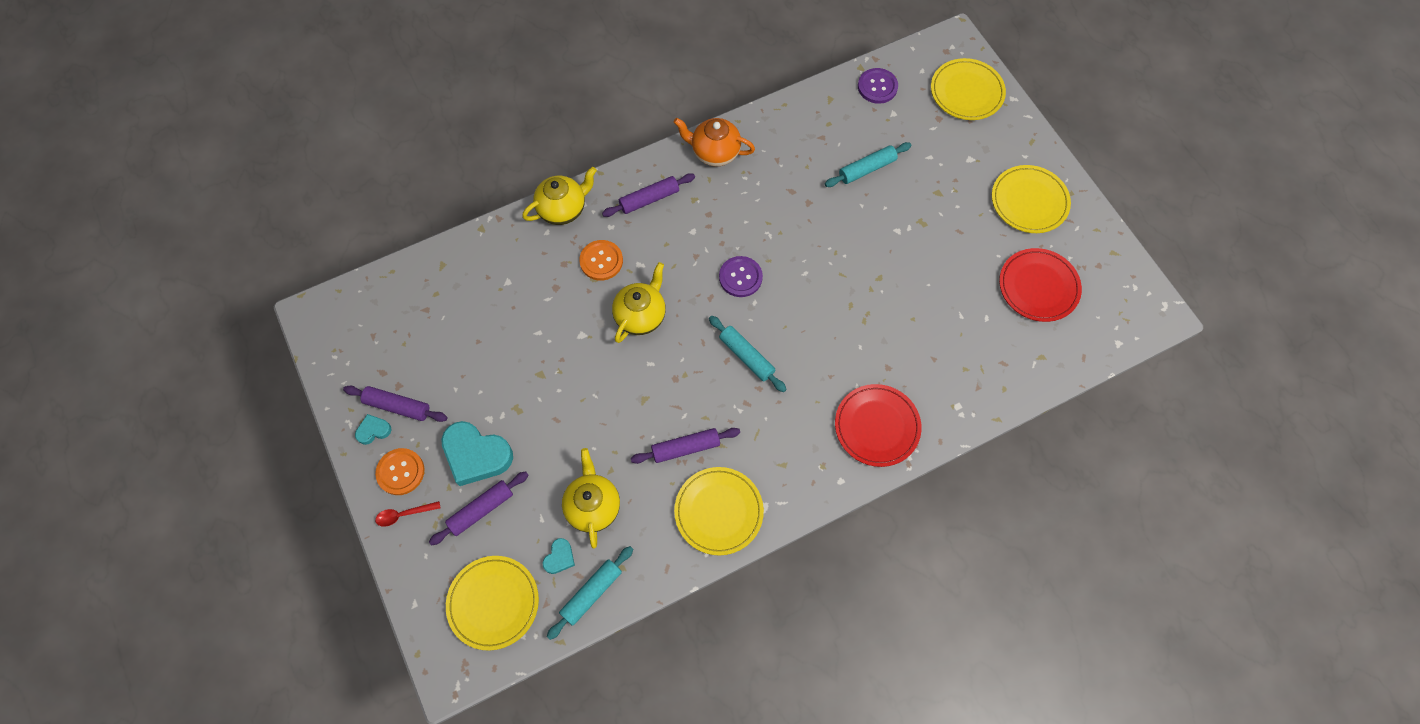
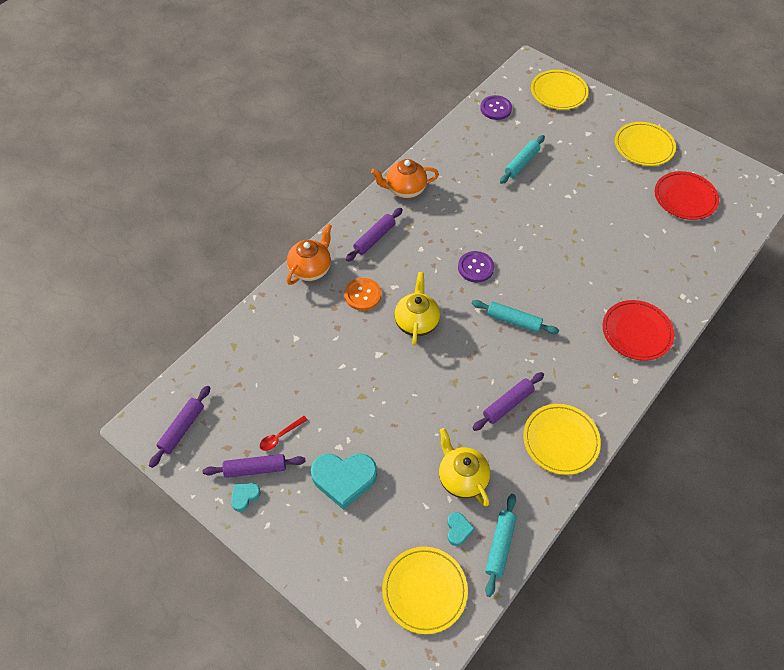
camera: 25 degrees left, 10 degrees down
(400, 472) = (286, 520): orange button -> none
(404, 514) = (308, 553): red spoon -> red spoon (280, 436)
(481, 510) = (372, 520): purple rolling pin -> purple rolling pin (182, 428)
(563, 209) = (311, 269): yellow teapot -> orange teapot

